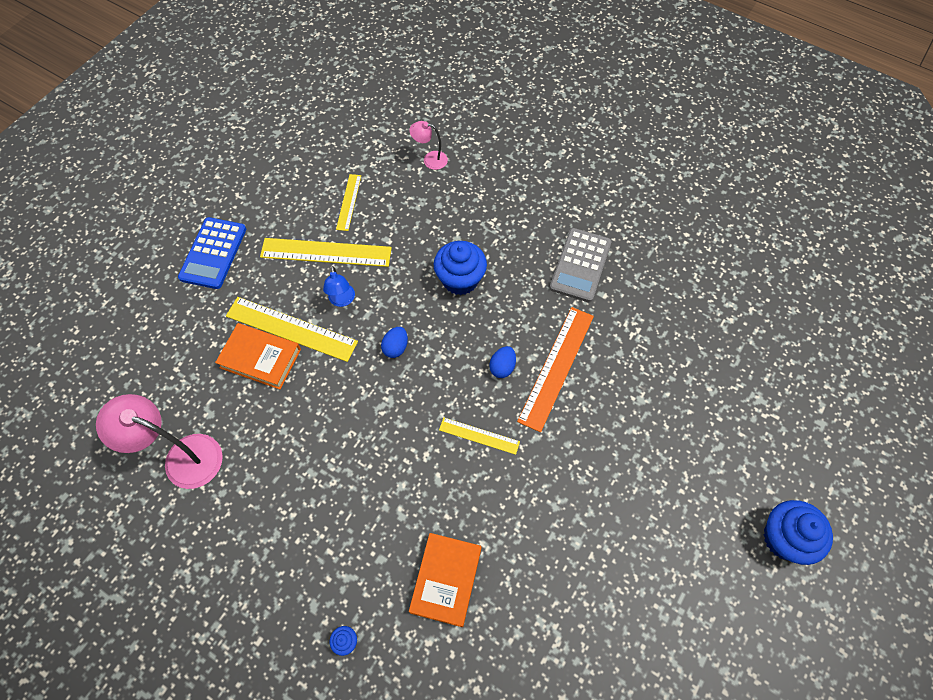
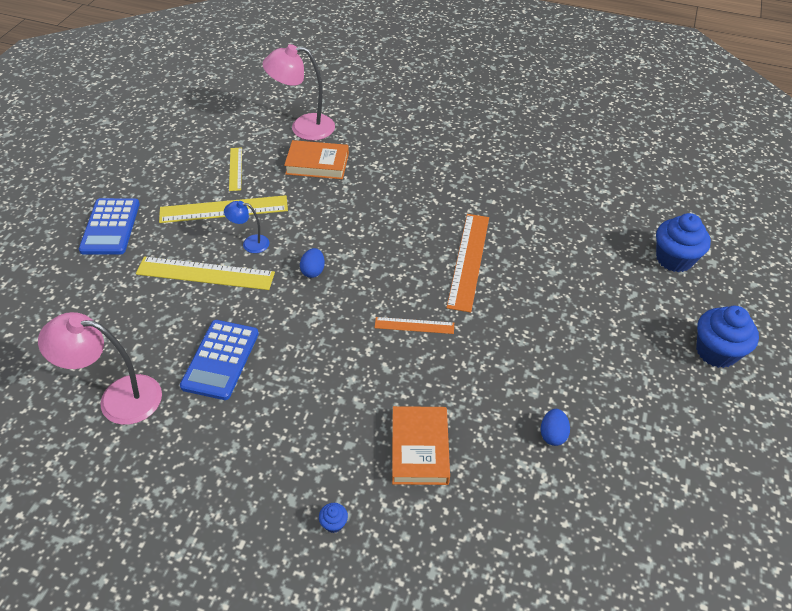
camera: 15 degrees left, 15 degrees down
(260, 358) = (180, 302): orange book -> orange book (317, 164)
(283, 434) = (220, 359): none -> blue calculator
(342, 300) = (250, 243): blue lamp -> blue lamp turned 120 degrees clockwise
(430, 159) = (303, 127): pink lamp -> pink lamp, size x1.91
(460, 280) = (358, 210): blue cupcake -> blue cupcake (674, 259)
(479, 436) = (414, 325): yellow ruler -> orange ruler
(502, 367) = (419, 269): blue egg -> blue egg (552, 434)
(580, 265) = (464, 183): grey calculator -> none

